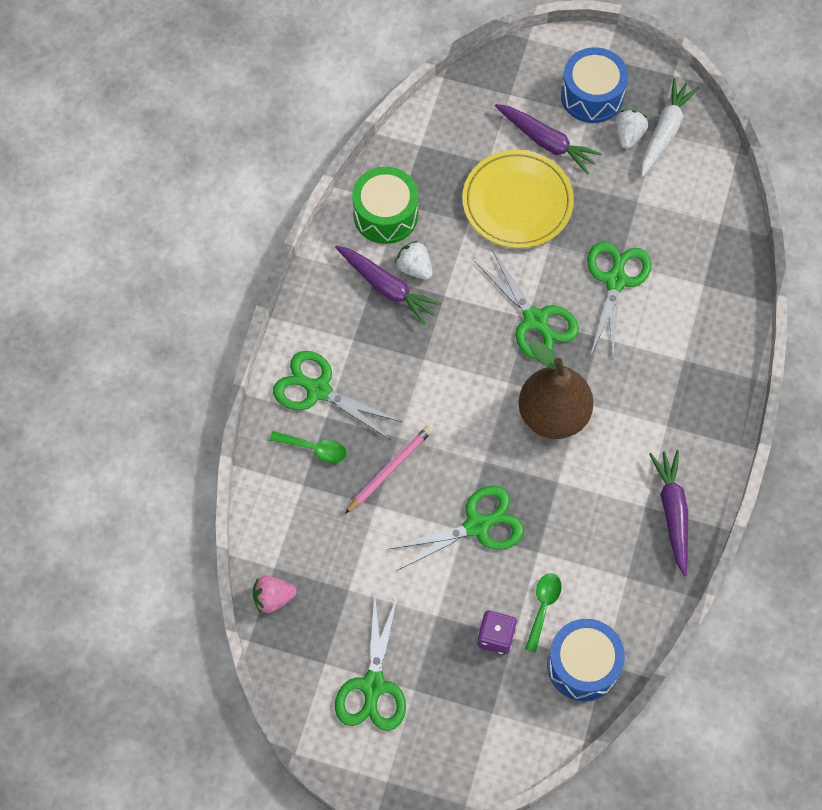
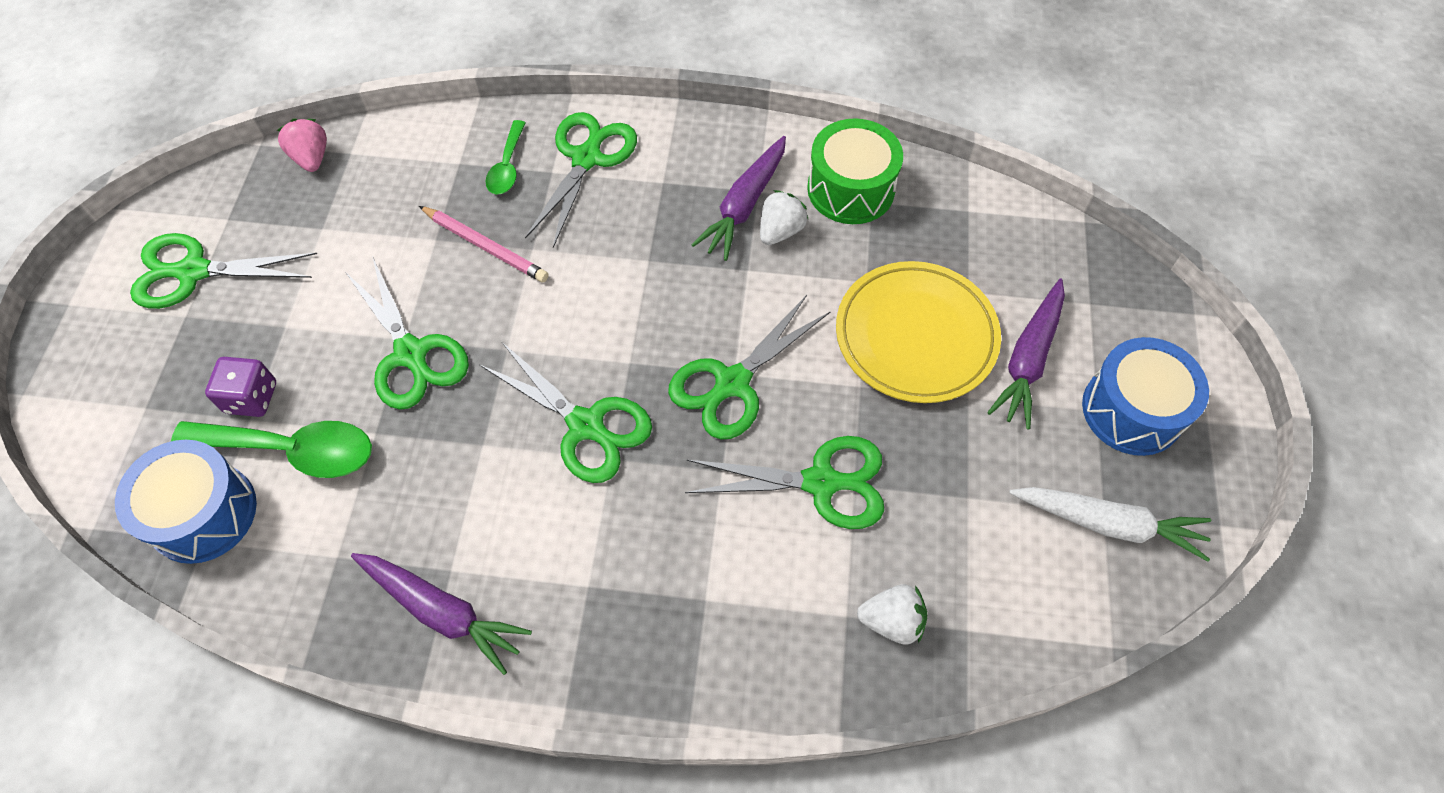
camera: 80 degrees right, 5 degrees down
(543, 607) = (292, 450): green spoon -> green spoon, size x1.77
(553, 415) = (586, 425): brown pear -> green scissors
(628, 135) = (1081, 470): white strawberry -> white strawberry (892, 621)
(672, 512) = (442, 611): purple carrot -> purple carrot turned 45 degrees clockwise

